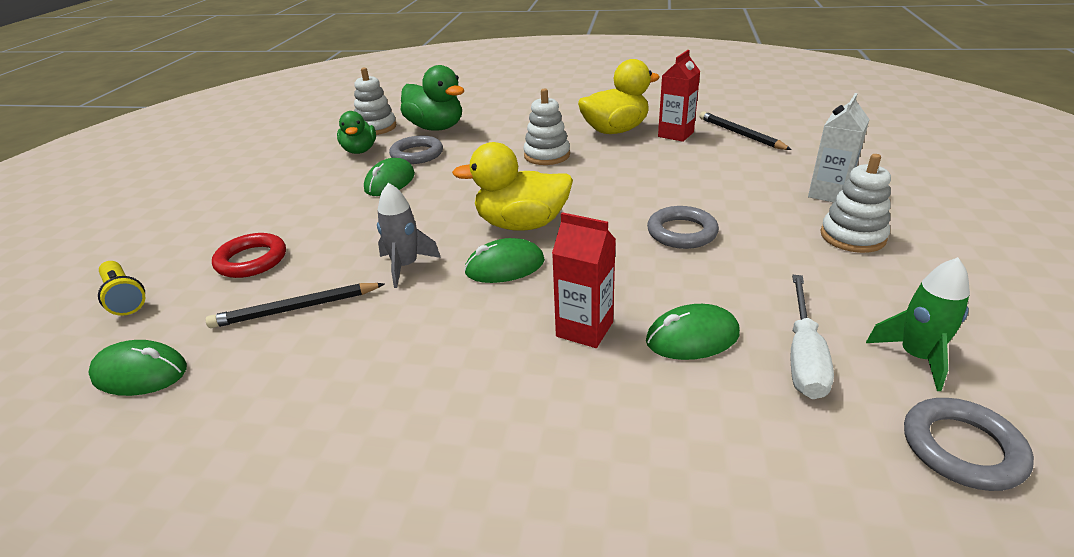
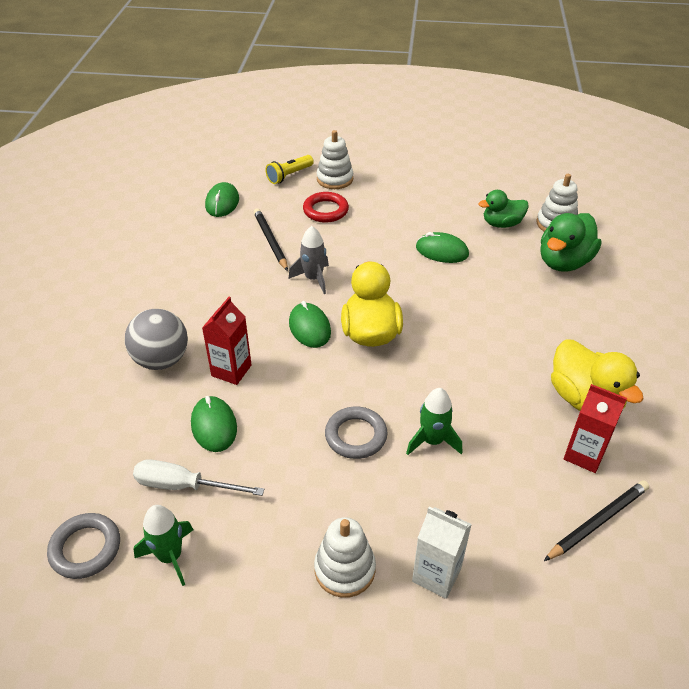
camera: 85 degrees right, 10 degrees up
(417, 154) = (498, 258): grey ring -> none
(547, 155) = (508, 344): white stacking toy -> white stacking toy (335, 179)
(561, 409) = (161, 360): none -> grey ball
(677, 192) = (432, 441): none -> green rocket

